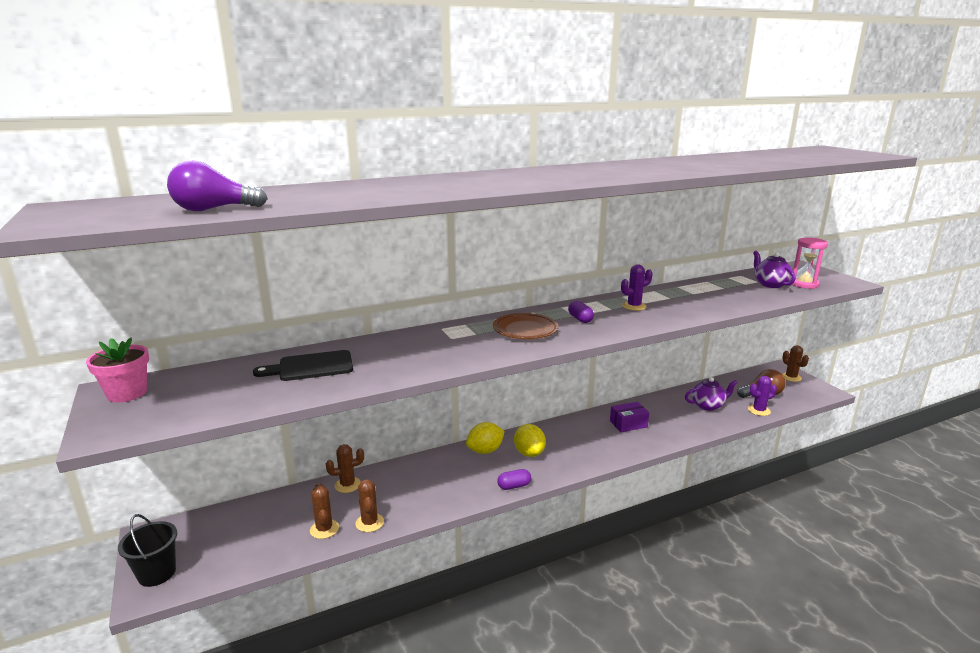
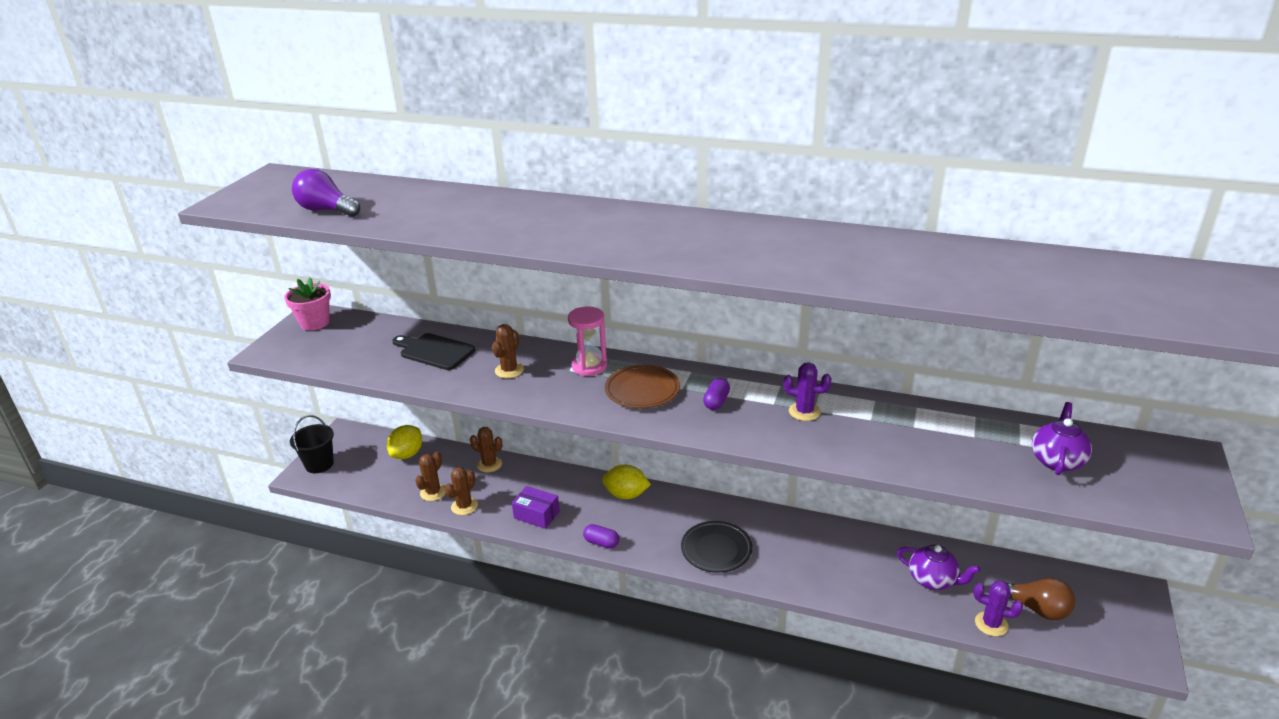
camera: 45 degrees right, 10 degrees up
(529, 453) = (659, 520): yellow lemon -> yellow lemon (407, 454)
(588, 450) = (716, 550): none -> black plate
(628, 424) = (801, 547): purple box -> purple box (536, 515)
(791, 377) = (1130, 612): brown cactus -> brown cactus (509, 370)
(804, 284) = (1112, 484): pink hourglass -> pink hourglass (589, 366)

